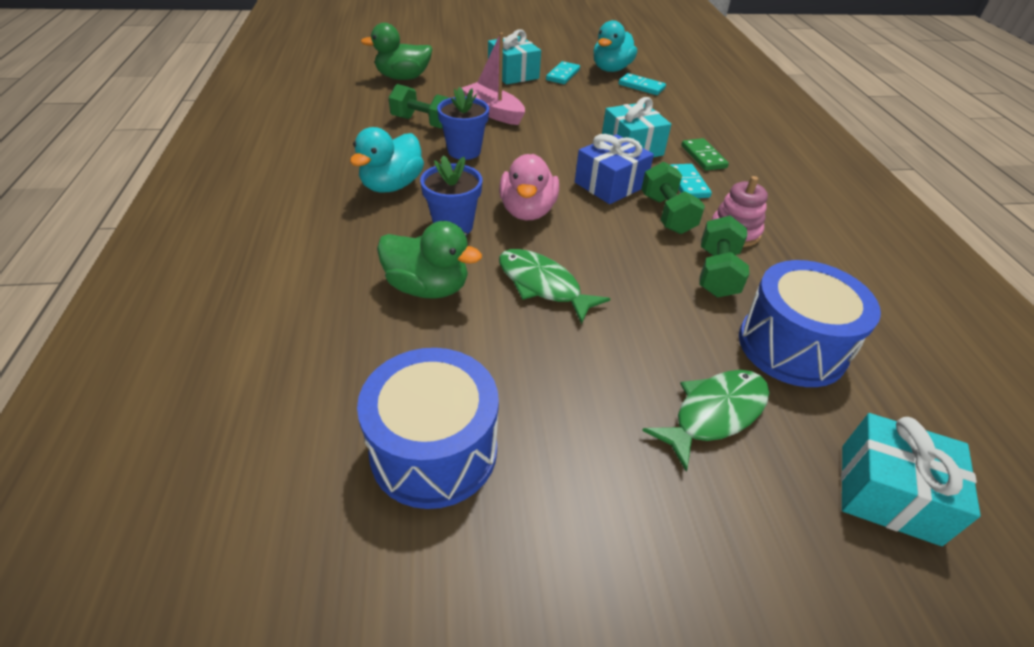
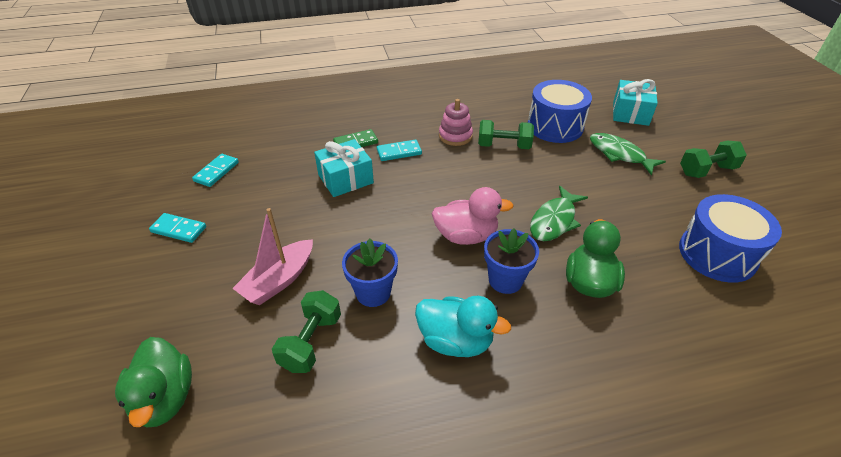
camera: 95 degrees left, 0 degrees up
(513, 74) = (168, 274): turquoise gift -> none
(610, 184) = (411, 191): blue gift -> none
(611, 69) = (167, 192): turquoise duck -> none
(667, 214) = (444, 163): green dumbbell -> green dumbbell (707, 170)

